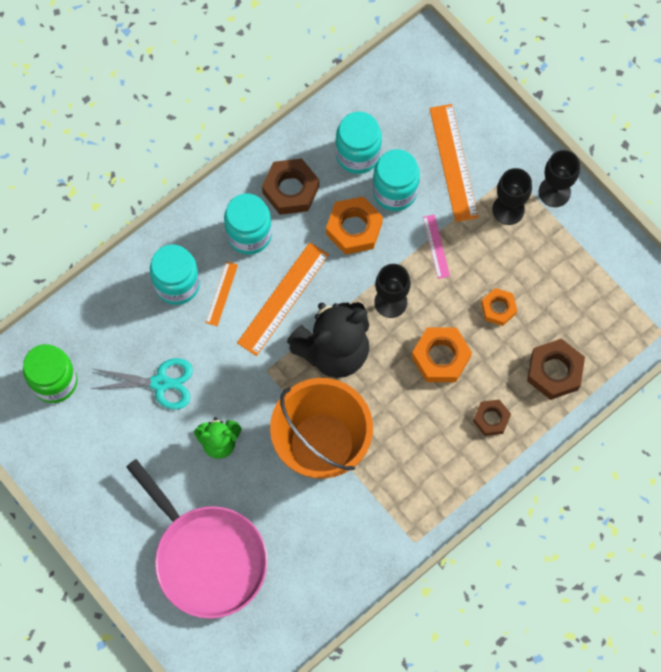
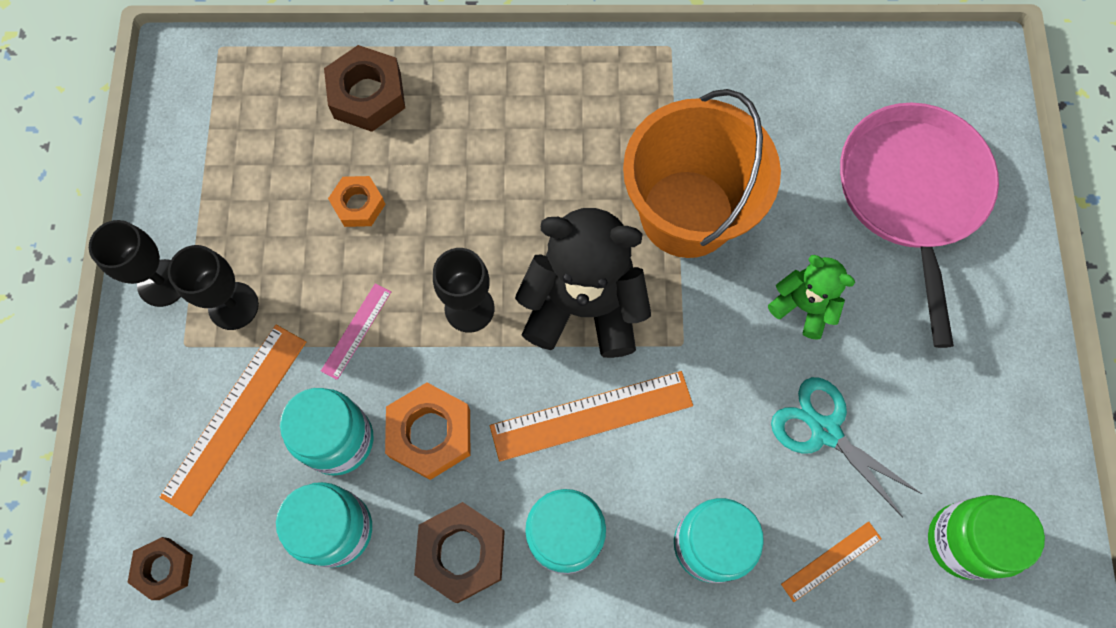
camera: 140 degrees left, 0 degrees up
(221, 293) = (662, 484): orange ruler -> orange ruler (831, 561)
(440, 357) = (471, 203): orange nut -> none
(491, 419) = (479, 100): brown nut -> brown nut (164, 569)

